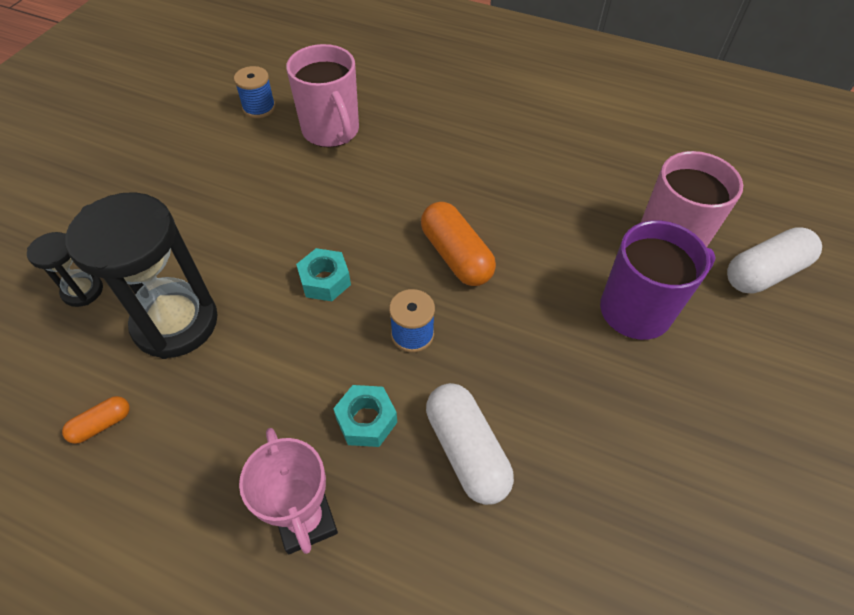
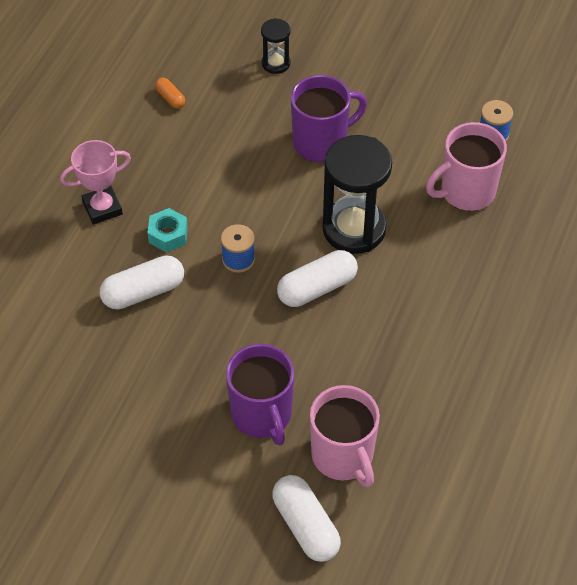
camera: 90 degrees right, 0 degrees up
(176, 323) = (248, 120): black hourglass -> black hourglass (354, 229)
(235, 246) = (321, 142): none -> purple mug
(325, 280) = (288, 202): turquoise nut -> none
(456, 256) = (317, 288): orange capsule -> white capsule

